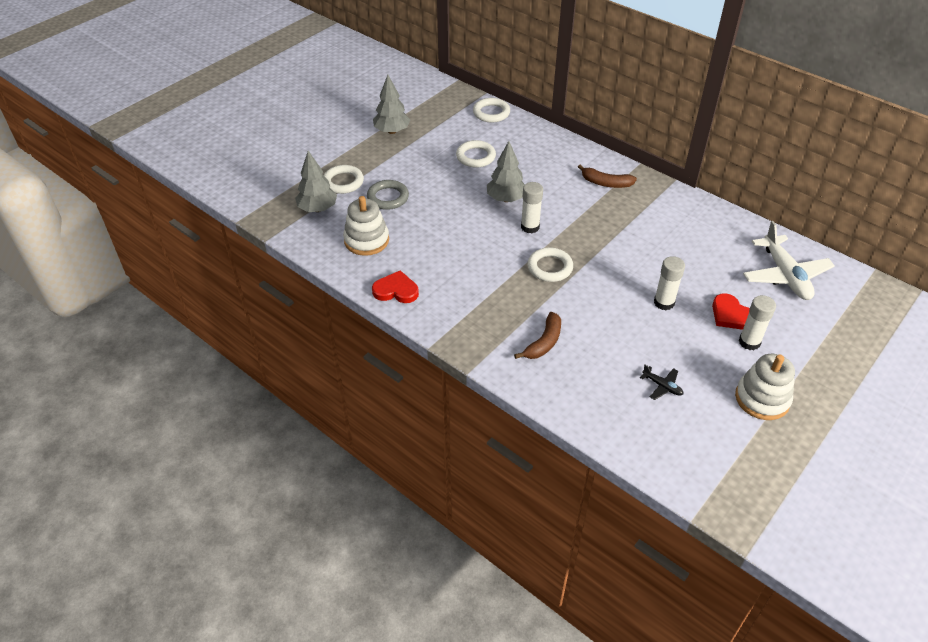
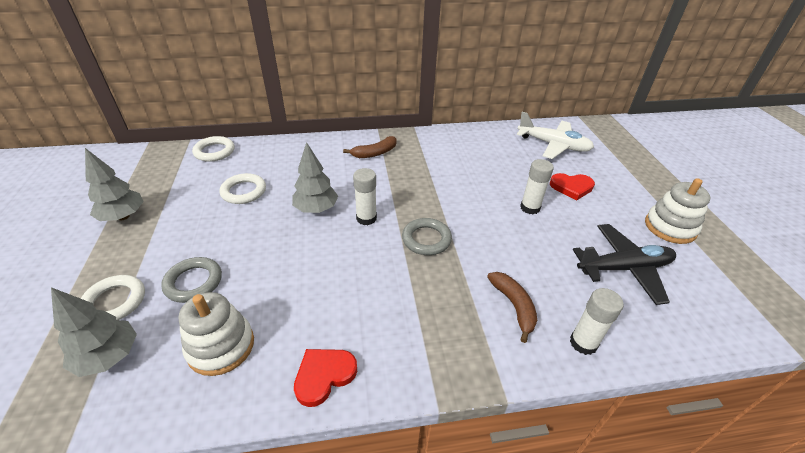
camera: 50 degrees left, 5 degrees down
(550, 267) = (426, 239): white ring -> grey ring
(662, 386) = (624, 268): black plane -> black plane, size x2.25
(749, 342) = (605, 197): white glue stick -> white glue stick (583, 343)

